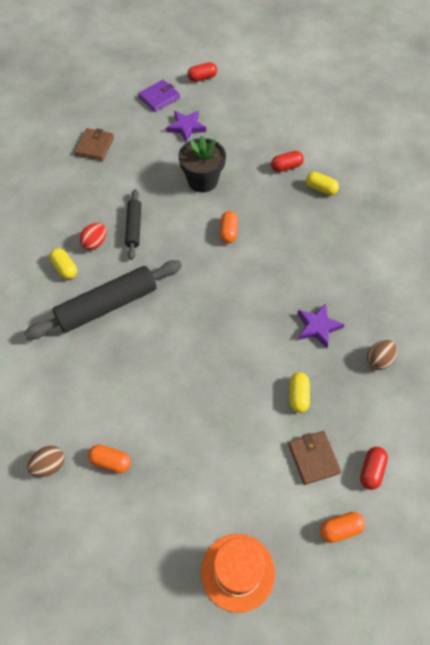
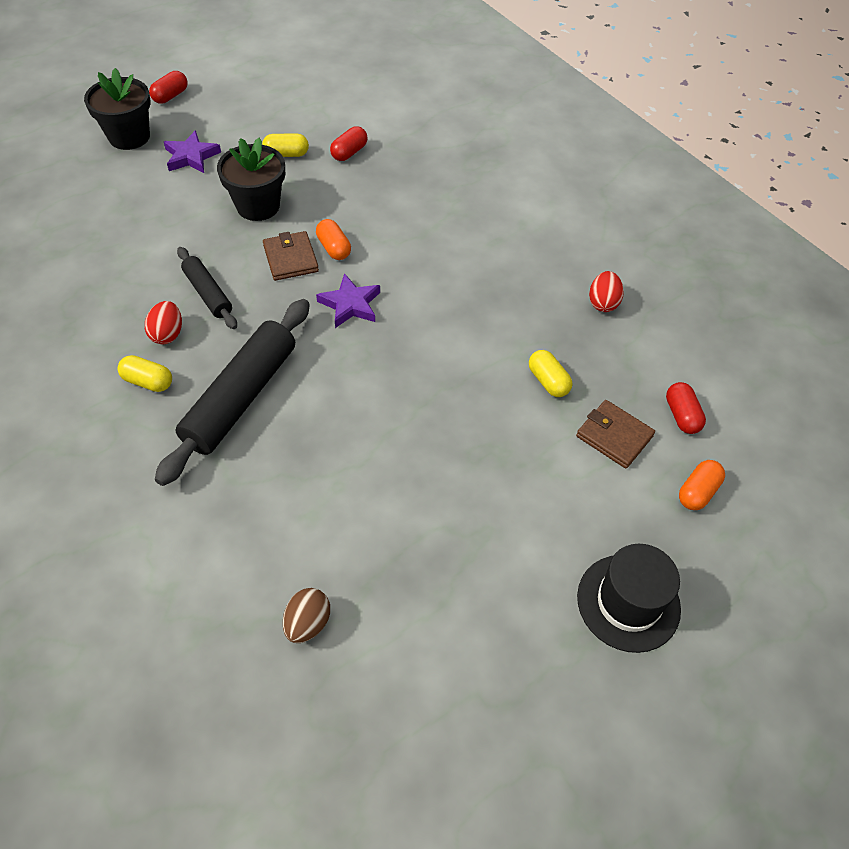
camera: 35 degrees left, 5 degrees down
(94, 146) = (80, 223): brown wallet -> brown wallet (290, 258)
(110, 461) = (385, 572): orange capsule -> none
(159, 97) = (129, 137): purple wallet -> black flower pot
(237, 572) = (628, 602): orange hat -> black hat
(318, 327) = (513, 301): purple star -> purple star (350, 304)
(321, 189) = (406, 160): yellow capsule -> yellow capsule (286, 154)
(379, 360) = (603, 303): brown egg -> red egg

